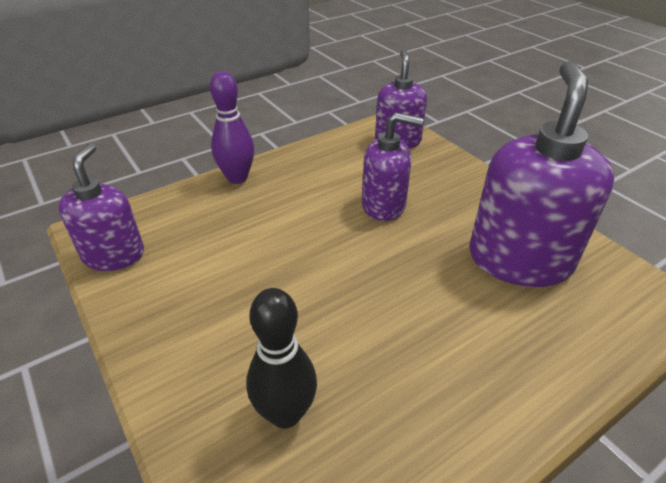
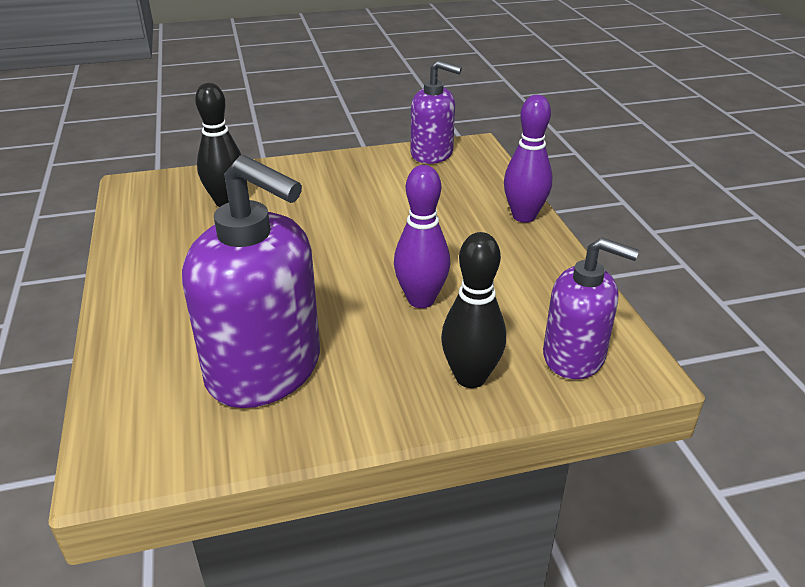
camera: 110 degrees right, 5 degrees down
(384, 205) = (421, 300): purple soap dispenser -> purple bowling pin
(446, 171) = (470, 377): none -> black bowling pin

